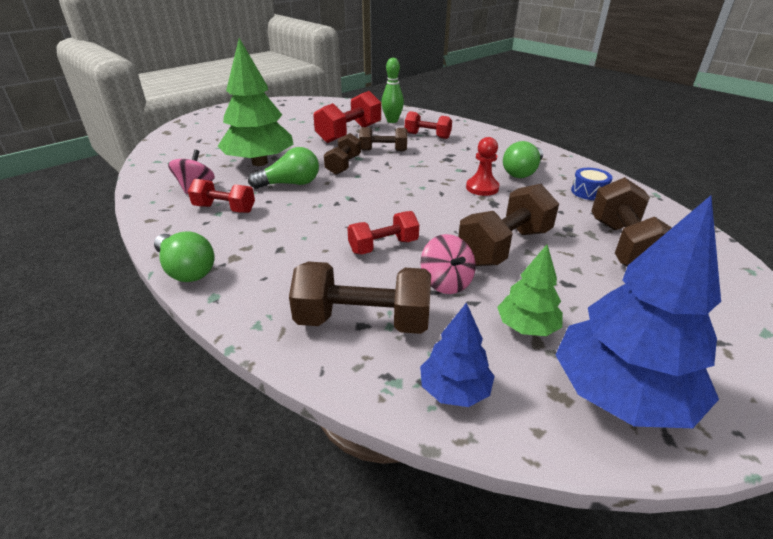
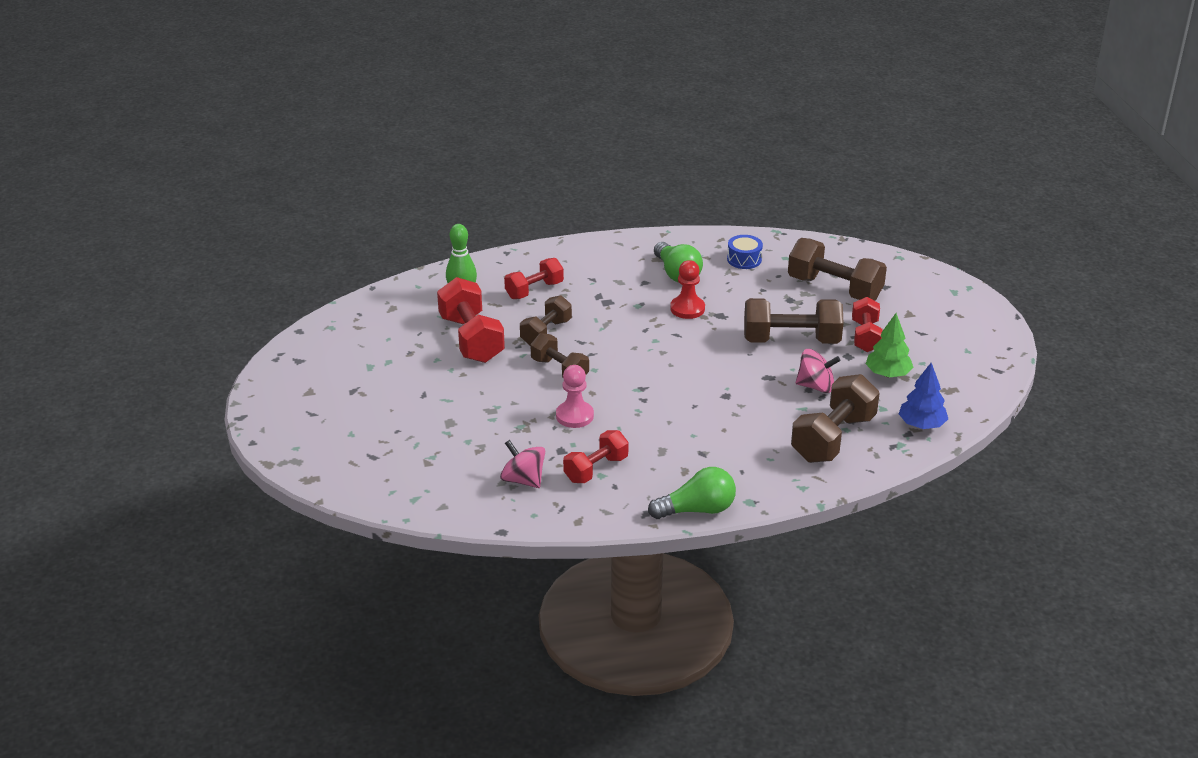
camera: 60 degrees left, 0 degrees up
(260, 163) = (497, 423): green tree -> none
(290, 184) = (574, 416): green light bulb -> pink pawn
(383, 246) = (743, 398): red dumbbell -> red dumbbell (865, 336)
(504, 246) = (791, 340): brown dumbbell -> brown dumbbell turned 75 degrees counterclockwise
(620, 394) = (963, 369): blue tree -> none

